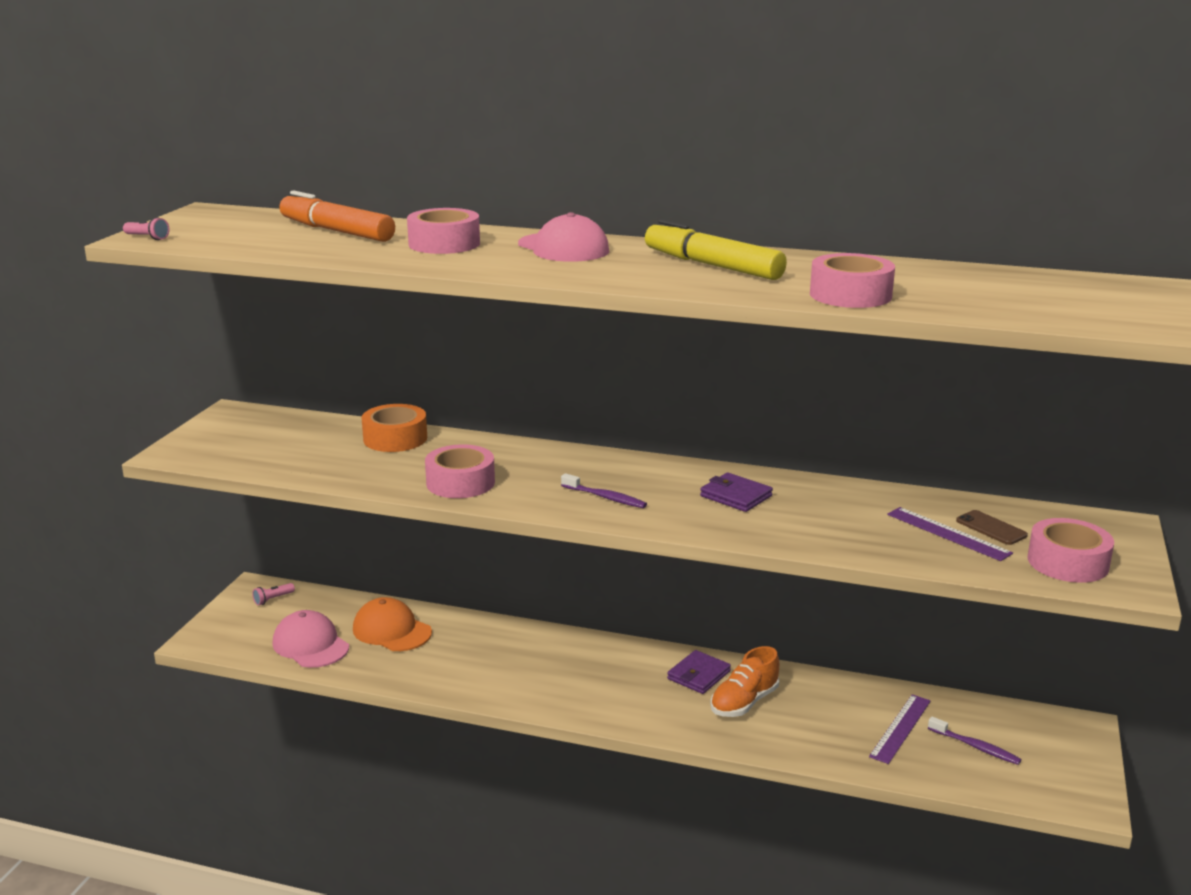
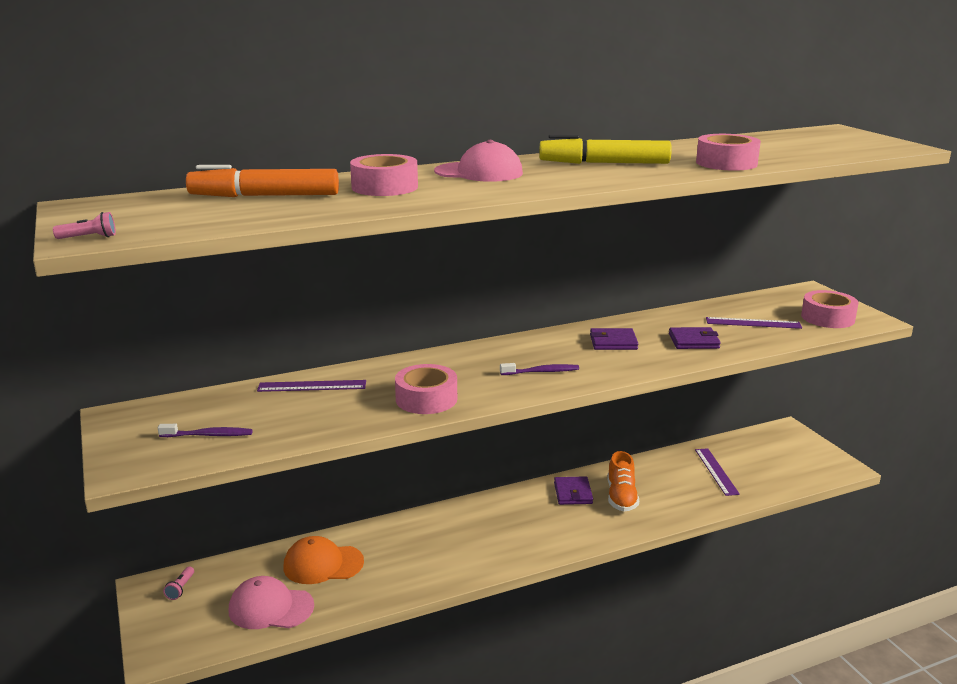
camera: 40 degrees left, 0 degrees up
(395, 438) = (312, 386): orange tape -> purple ruler
(829, 526) = (693, 341): none -> purple wallet
(976, 747) = (762, 463): purple toothbrush -> purple toothbrush (209, 435)
(991, 528) = (765, 313): brown phone -> none

